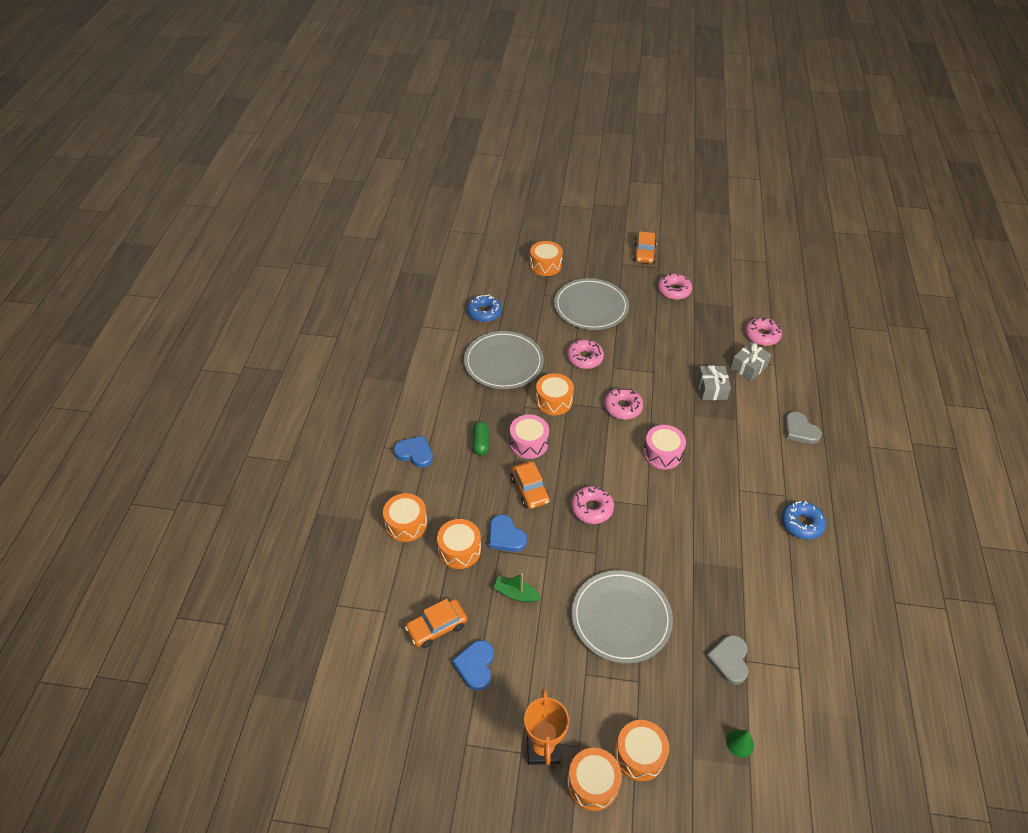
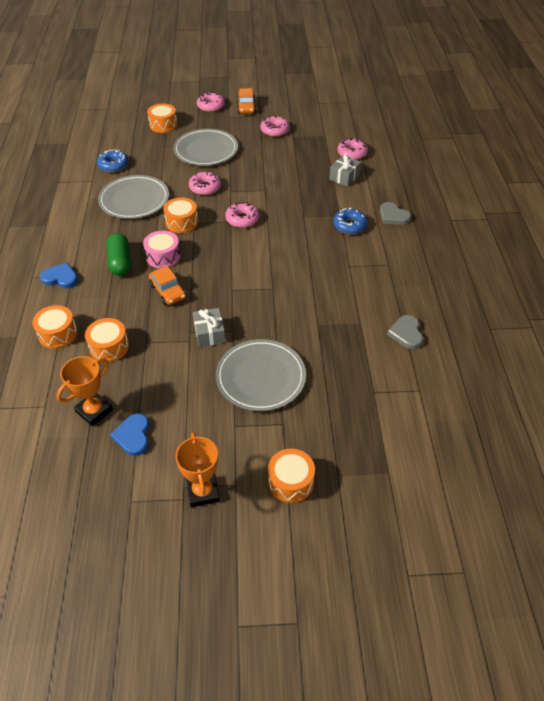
camera: 10 degrees left, 0 degrees up
(437, 627) = (94, 411): orange car -> orange trophy
(480, 443) = (120, 262): green capsule -> green capsule, size x1.52
(505, 536) = (150, 330): blue heart -> none
(516, 594) = (164, 373): green boat -> none
(591, 508) = (224, 298): pink donut -> pink donut (211, 106)
(592, 783) = (251, 512): orange drum -> none
(662, 453) = (280, 248): pink drum -> none
(711, 389) = (316, 196): grey gift -> grey gift (209, 333)
(729, 660) = (359, 394): grey heart -> grey heart (406, 333)
(740, 743) = (377, 457): green cone -> none
(801, 524) = (405, 283): blue donut -> blue donut (349, 225)

